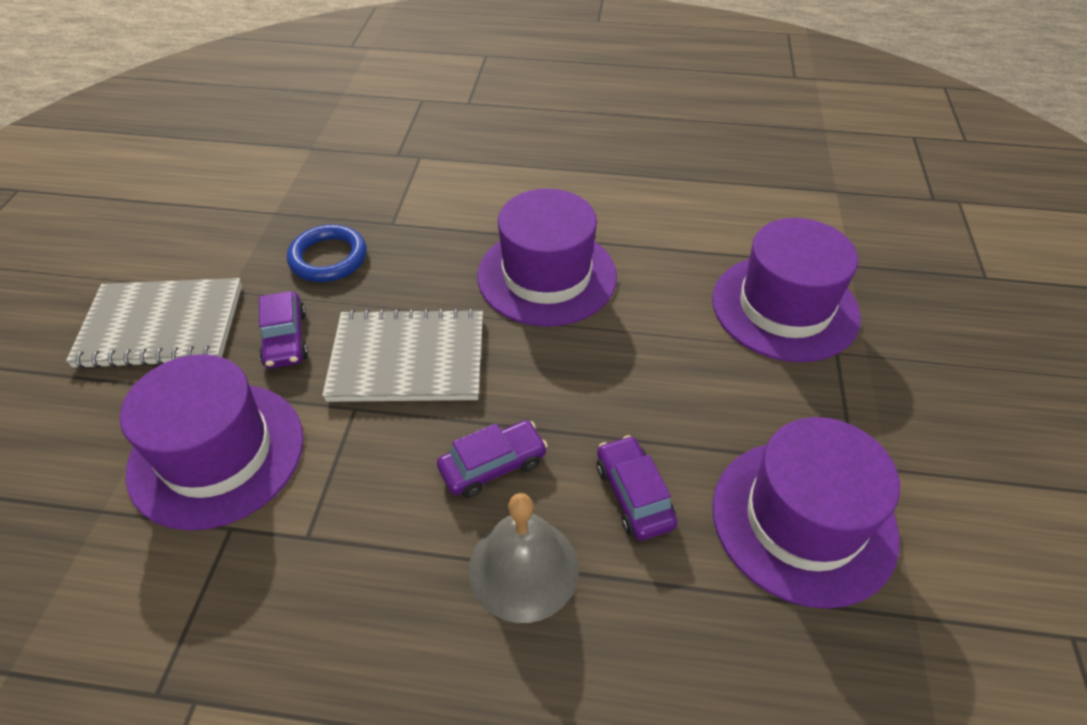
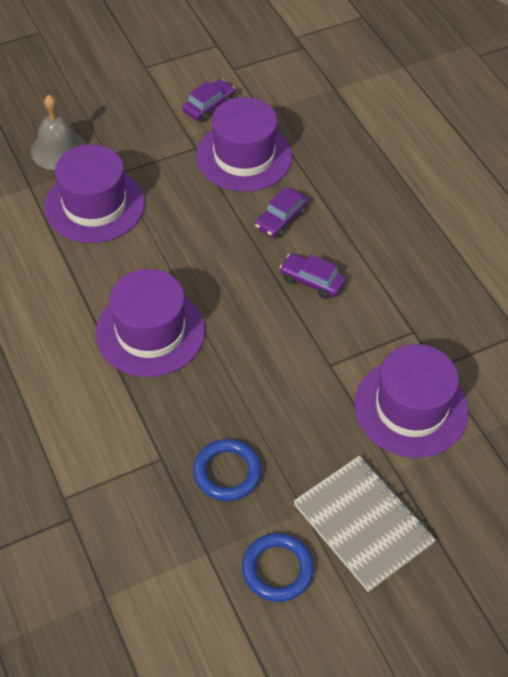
camera: 125 degrees left, 5 degrees up
(205, 246) = (277, 569): none -> blue ring
(285, 339) = (314, 439): purple car -> purple car (209, 106)
(408, 358) = (276, 362): grey notebook -> none
(523, 568) = (353, 241): grey bell -> grey bell (58, 149)

